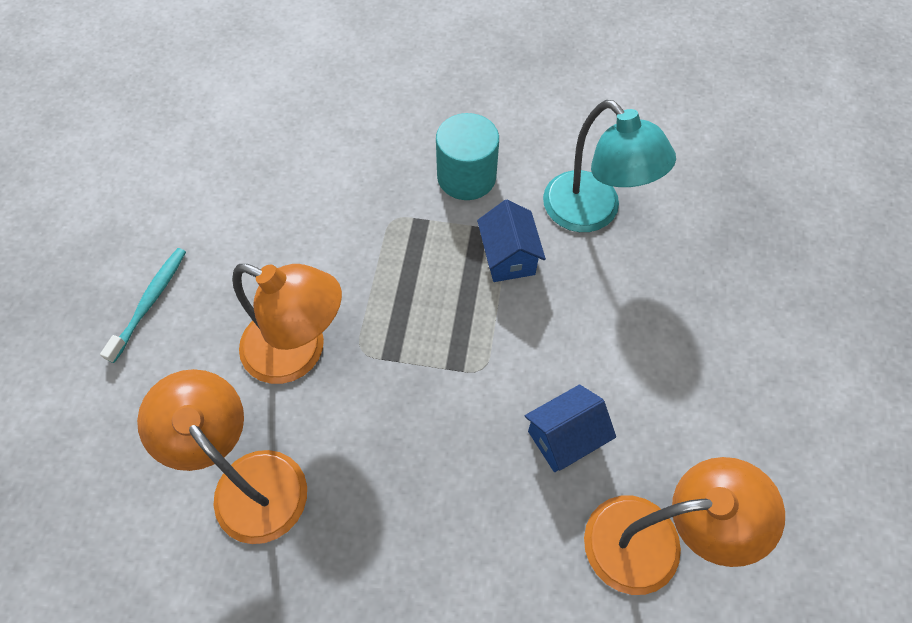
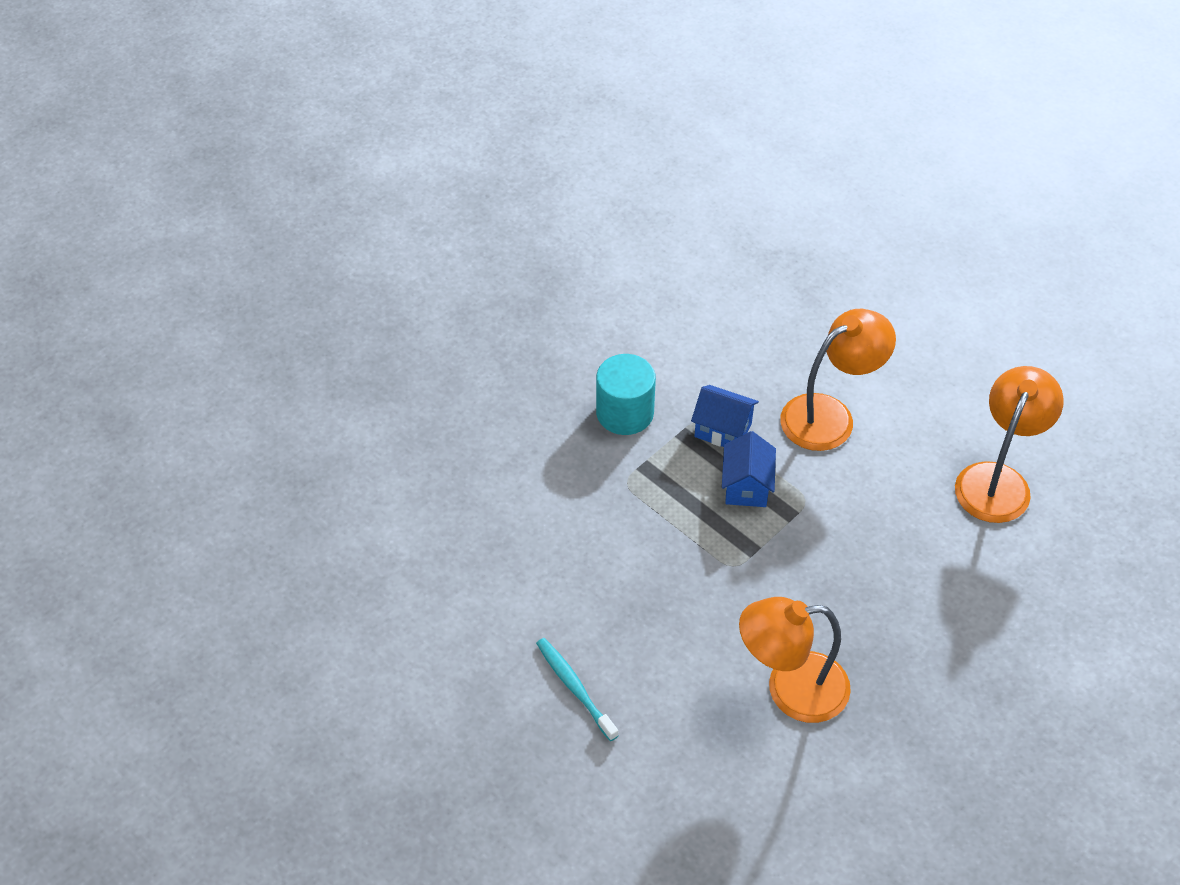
camera: 55 degrees left, 10 degrees down
(299, 352) = (704, 606): orange lamp -> orange lamp (830, 415)
(564, 438) = (894, 483): blue house -> blue house (746, 486)
(592, 213) = (725, 356): turquoise lamp -> none

